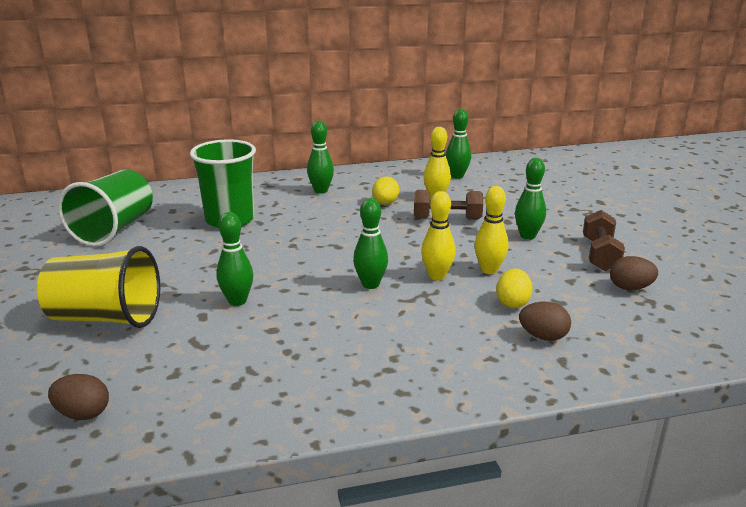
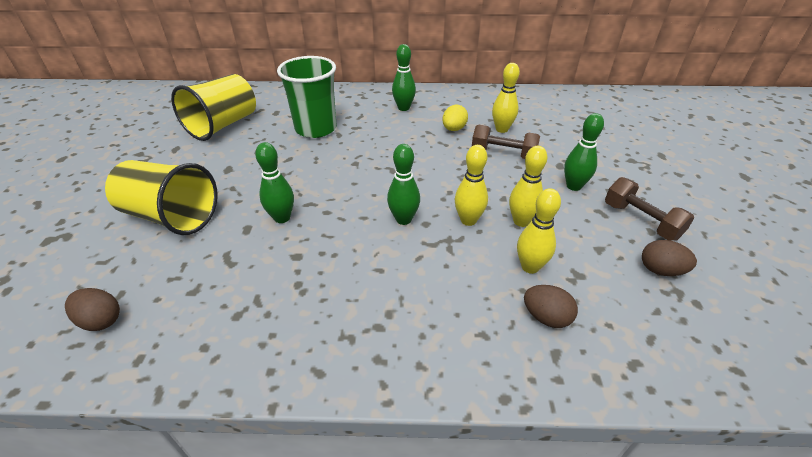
camera: 15 degrees right, 15 degrees up
(114, 229) = (223, 125): green cup -> yellow cup
(457, 176) = (530, 107): green bowling pin -> none
(512, 303) = (530, 267): yellow egg -> yellow bowling pin
(600, 254) = (641, 221): brown dumbbell -> brown dumbbell turned 60 degrees counterclockwise

